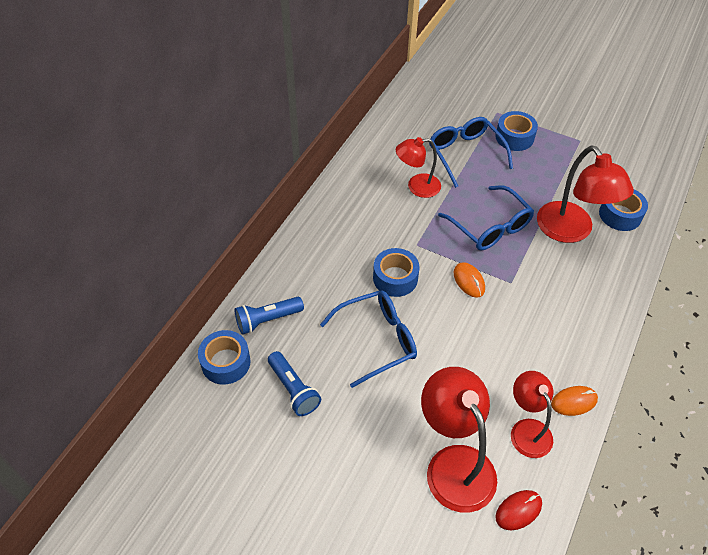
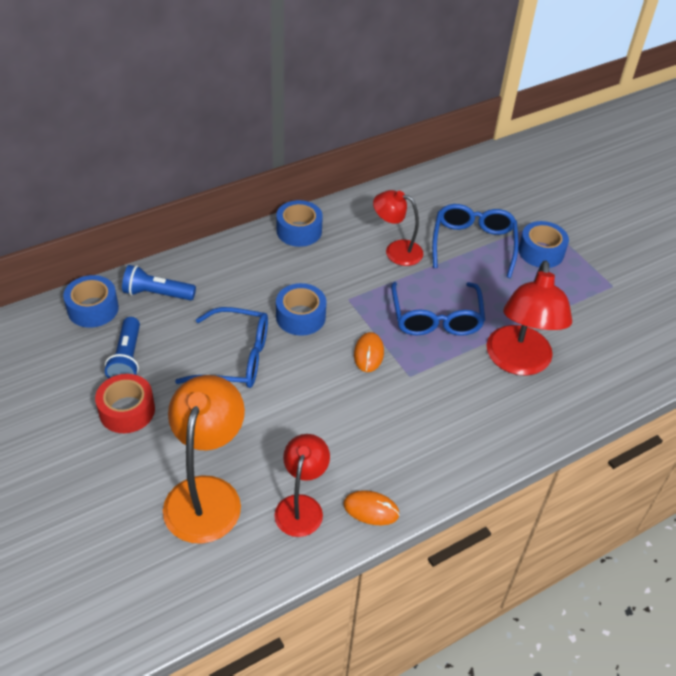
camera: 30 degrees right, 5 degrees down
(333, 434) = (127, 410): none -> red tape
(454, 464) = (206, 494): red lamp -> orange lamp
(518, 510) = (227, 566): red mouse -> none
(620, 215) = (589, 373): blue tape -> blue tape (299, 231)

